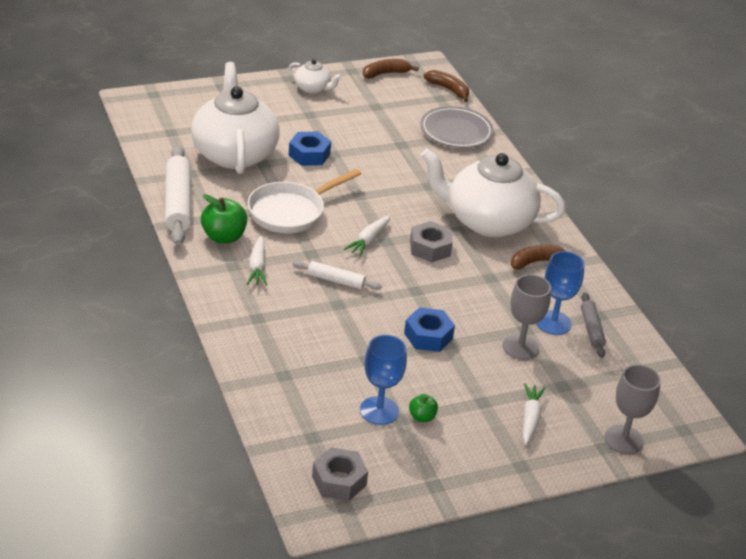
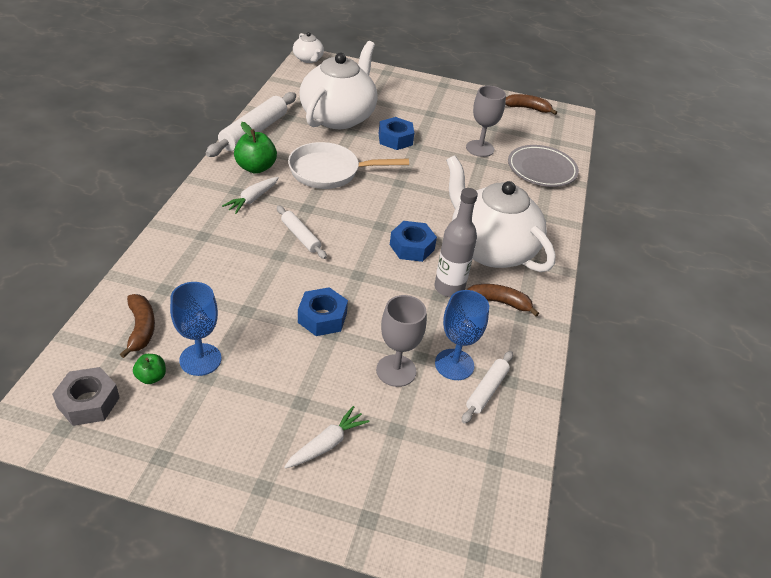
camera: 35 degrees right, 5 degrees up
(312, 88) = (454, 97): white teapot -> white teapot (308, 59)
(368, 240) = (366, 218): white carrot -> none
(422, 417) = (229, 386): green apple -> green apple (151, 377)
(430, 248) = (412, 247): grey nut -> blue nut
(448, 89) = (570, 138): brown banana -> brown banana (141, 329)
(491, 268) = (449, 288): none -> grey bottle
(591, 329) = (487, 390): grey rolling pin -> white rolling pin
(623, 439) = (398, 523): grey goblet -> grey goblet (480, 148)

